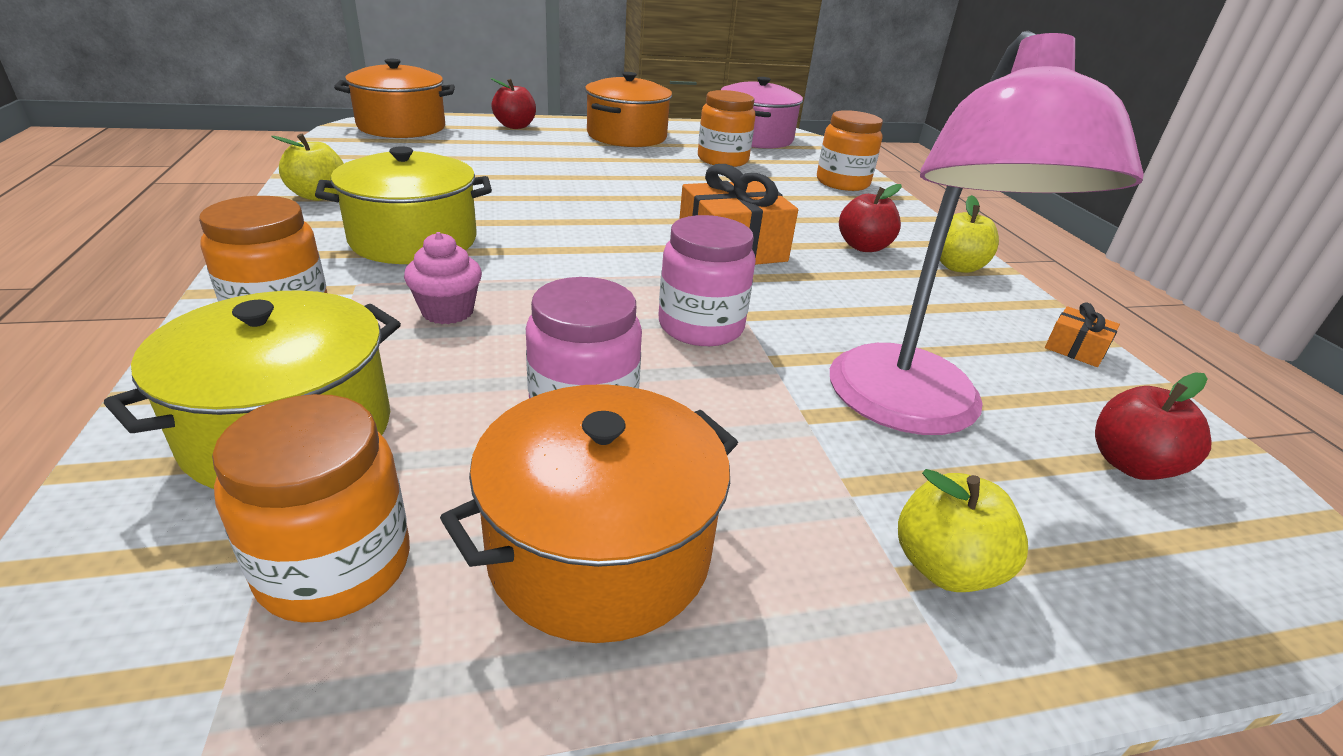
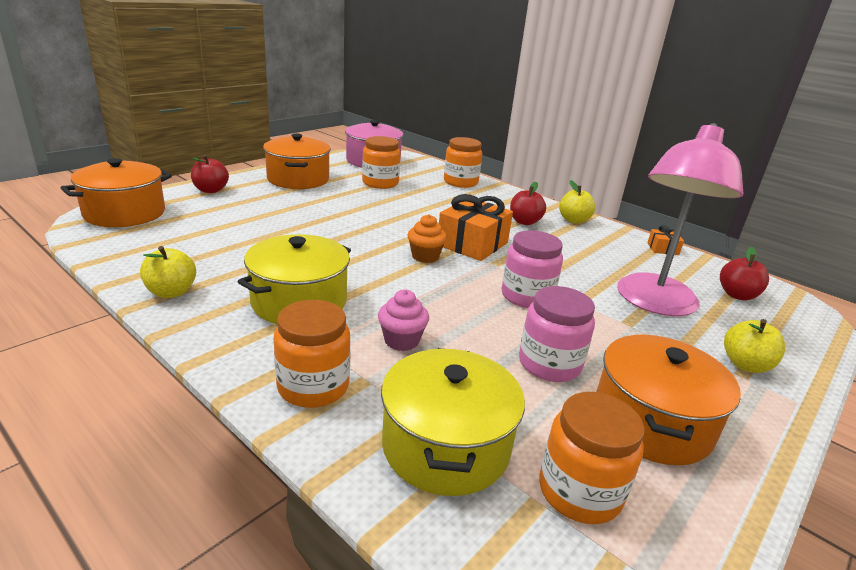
camera: 35 degrees left, 5 degrees down
(639, 243) = (425, 256): none -> orange cupcake
(911, 410) = (654, 303): pink lamp -> pink lamp turned 60 degrees clockwise

